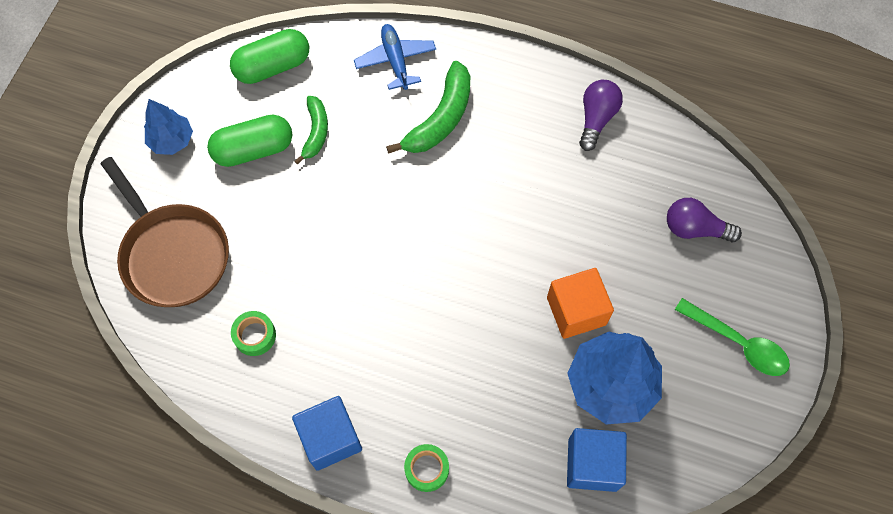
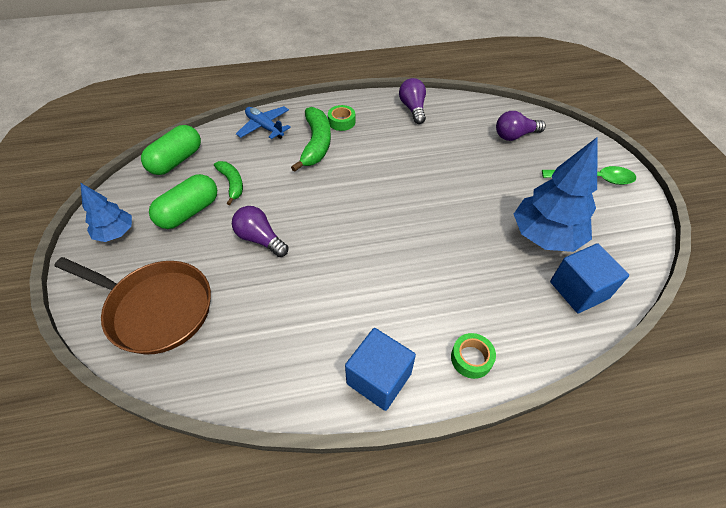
camera: 30 degrees left, 15 degrees down
(255, 335) = (264, 334): green tape -> green tape (341, 122)
(307, 224) = (260, 239): none -> purple light bulb
(576, 311) = (486, 206): orange cube -> none

